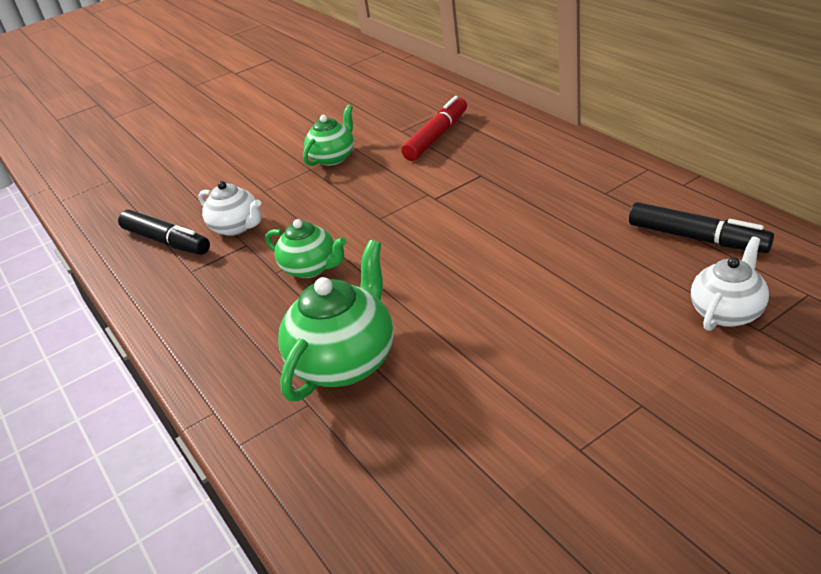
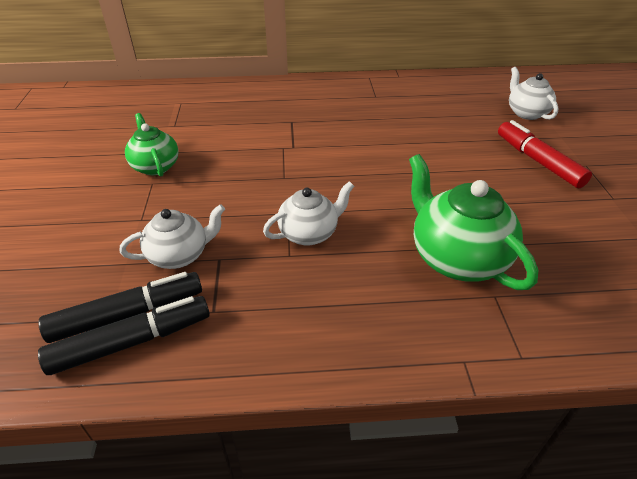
camera: 65 degrees left, 5 degrees up
(311, 268) = (309, 233): green teapot -> white teapot
(437, 137) = (212, 117): red marker -> red marker (538, 161)
(697, 238) = (454, 93): black marker -> black marker (132, 342)

